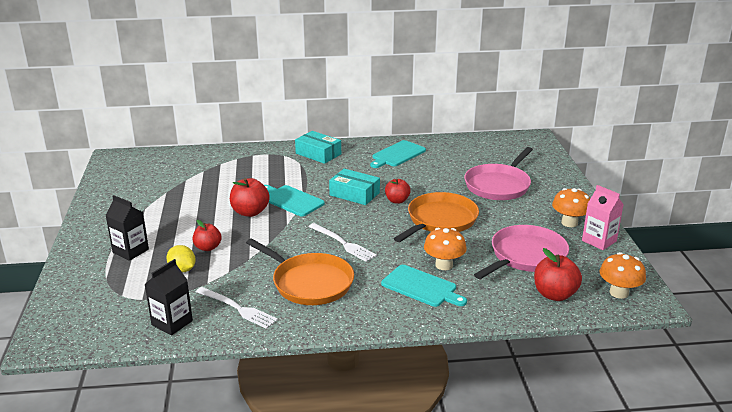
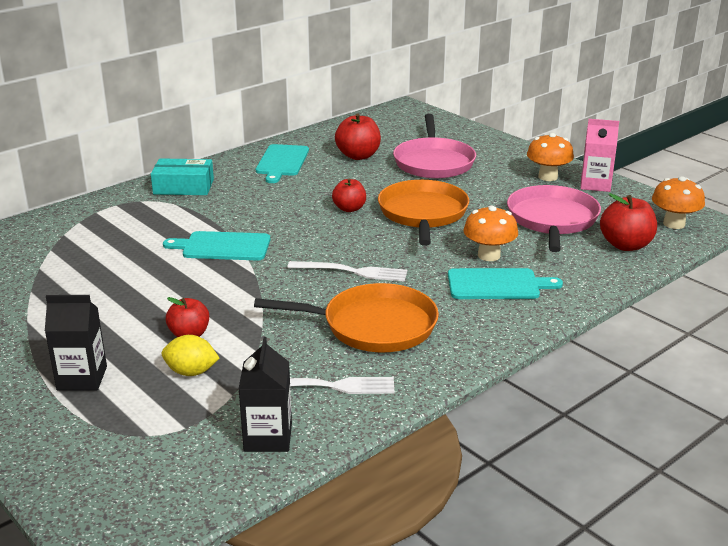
camera: 35 degrees left, 0 degrees up
(250, 212) = (188, 276): red apple -> red apple (358, 156)
(354, 194) = (291, 216): turquoise box -> none

